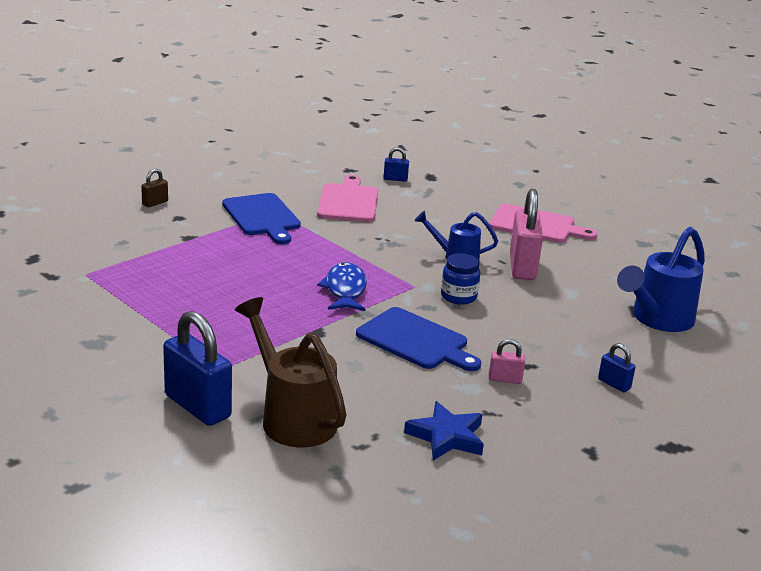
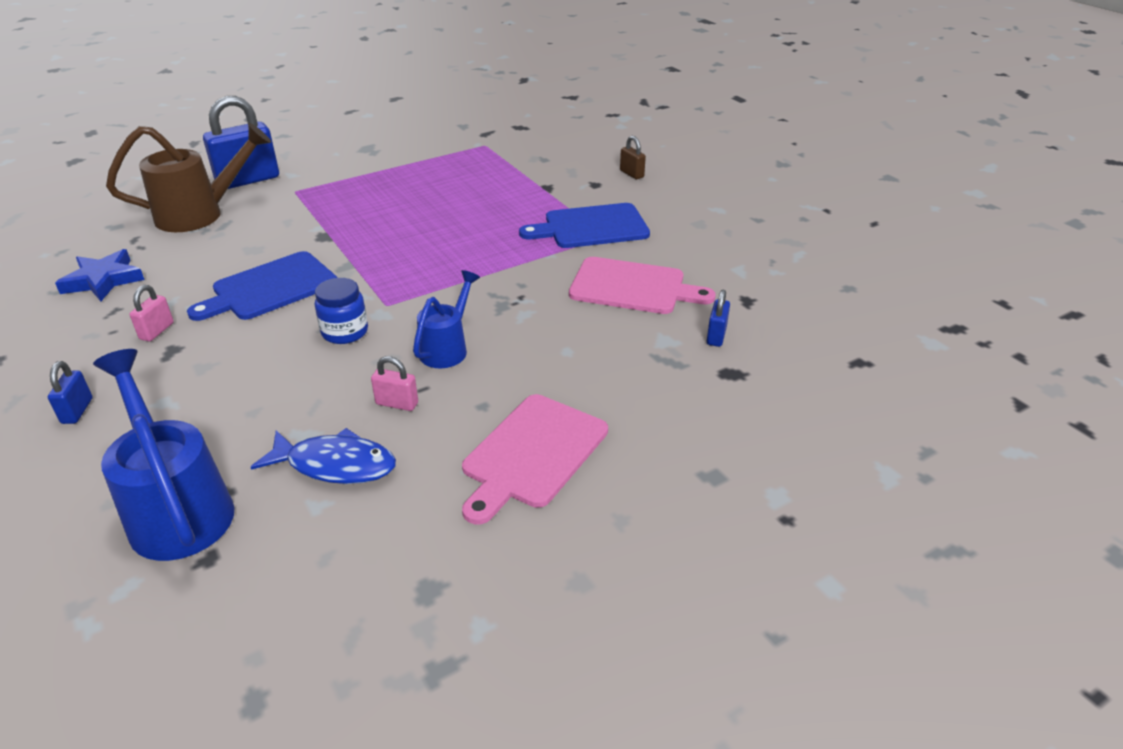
camera: 105 degrees right, 10 degrees up
(345, 290) = (398, 259): blue fish -> blue fish (335, 465)
(522, 267) = (397, 403): pink padlock -> pink padlock, size x0.47
(614, 384) = (77, 411): blue padlock -> blue padlock turned 60 degrees counterclockwise

